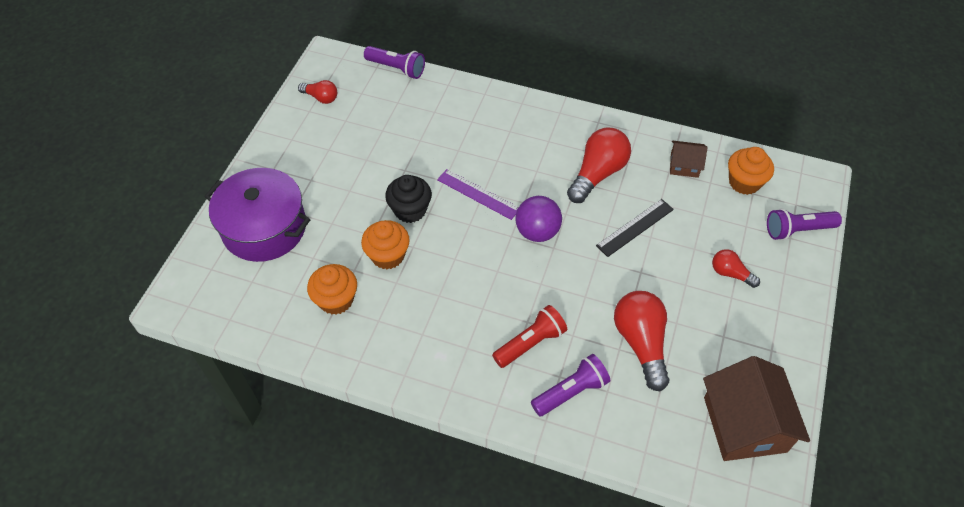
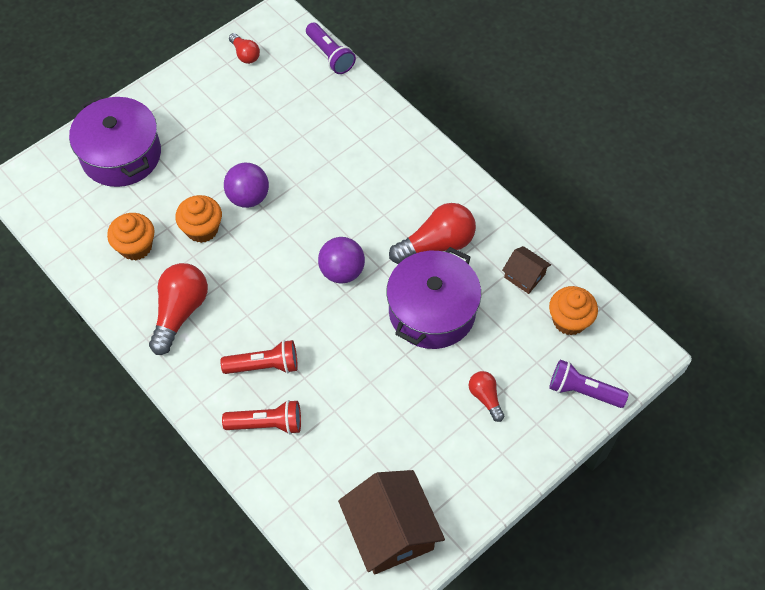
camera: 30 degrees right, 5 degrees up
(410, 210) = (248, 197): black cupcake -> purple ball
(478, 194) = (316, 211): purple ruler -> none
(571, 392) = (267, 424): purple flashlight -> red flashlight
(635, 227) = (432, 311): black ruler -> purple pot
(641, 343) = (356, 415): red light bulb -> red light bulb (180, 312)
(744, 424) = (391, 531): brown house -> brown house turned 45 degrees counterclockwise

